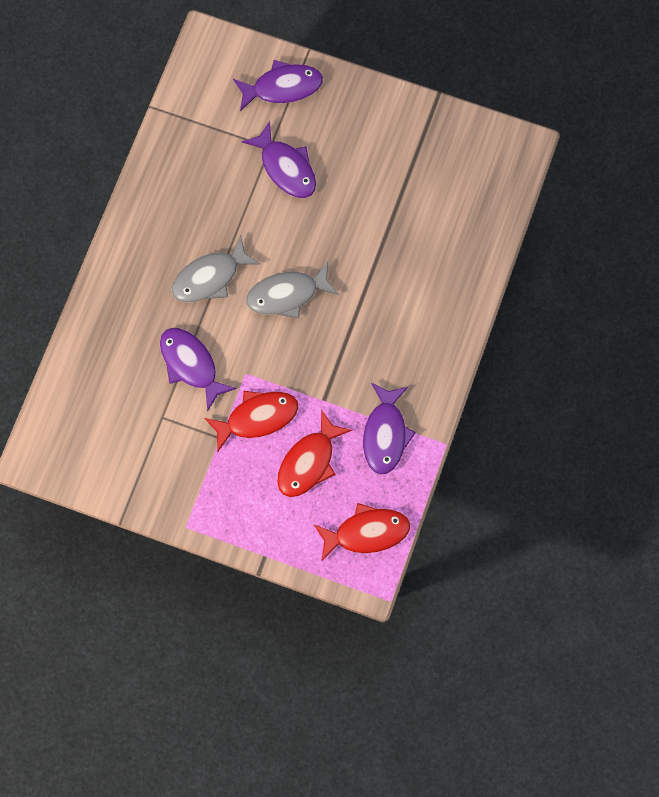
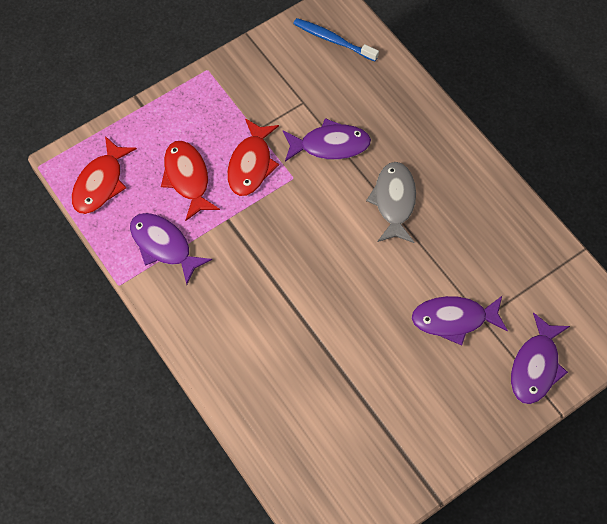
camera: 125 degrees right, 10 degrees down
(75, 436) = (333, 40): none -> blue toothbrush
(287, 294) = (337, 248): grey fish -> none

